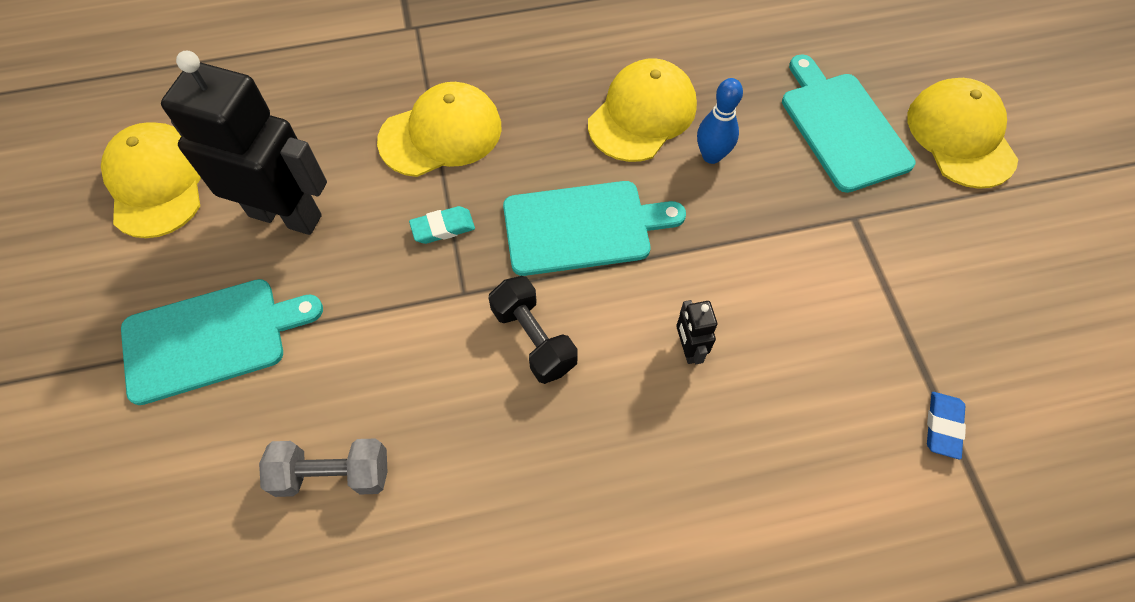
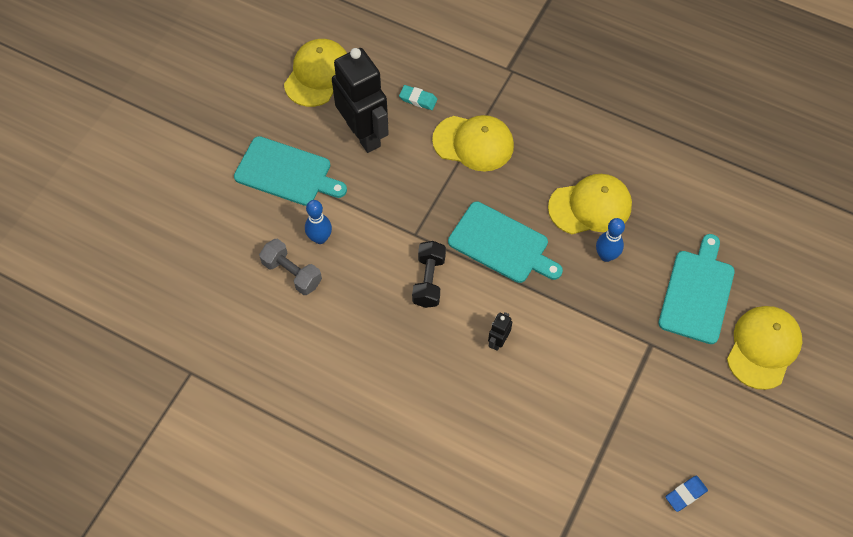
camera: 40 degrees right, 0 degrees up
(335, 393) = (320, 238): none -> blue bowling pin
(443, 228) = (432, 194): turquoise eraser -> turquoise eraser (418, 99)
(942, 426) = (587, 471): blue eraser -> blue eraser (685, 494)

